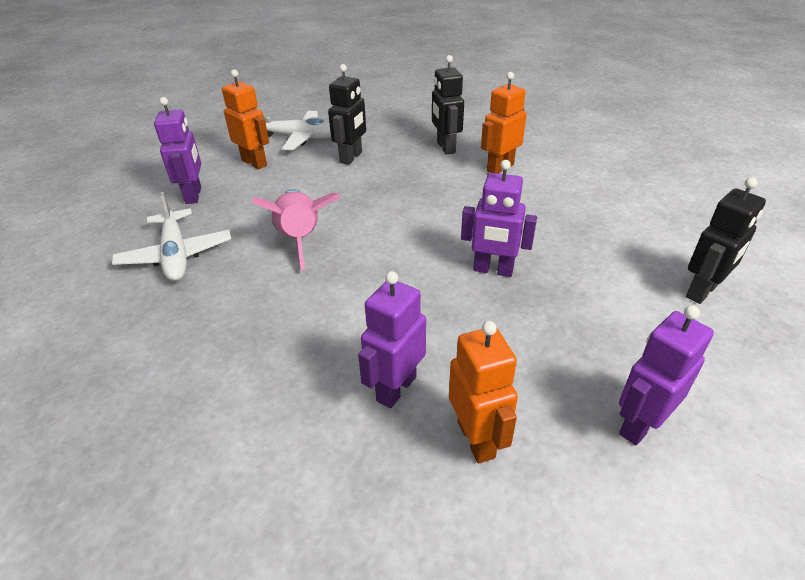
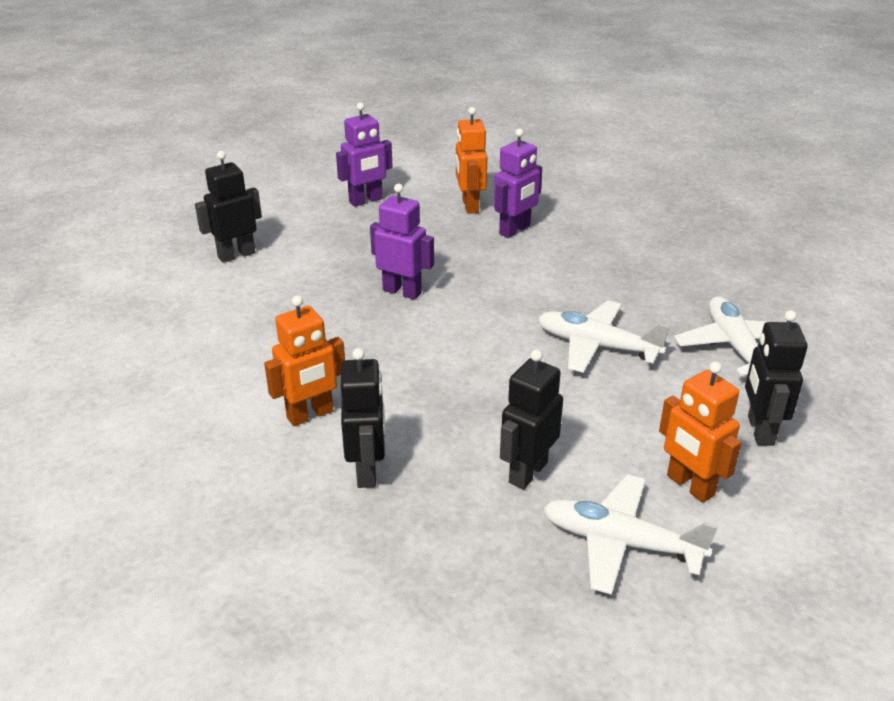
camera: 170 degrees left, 5 degrees down
(194, 195) = (759, 430): purple robot -> black robot
(300, 240) = (597, 346): pink rocket -> white plane

